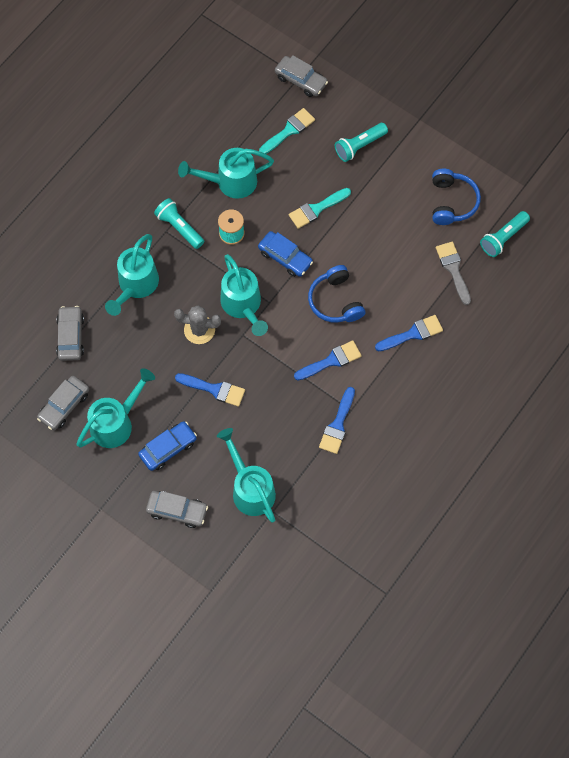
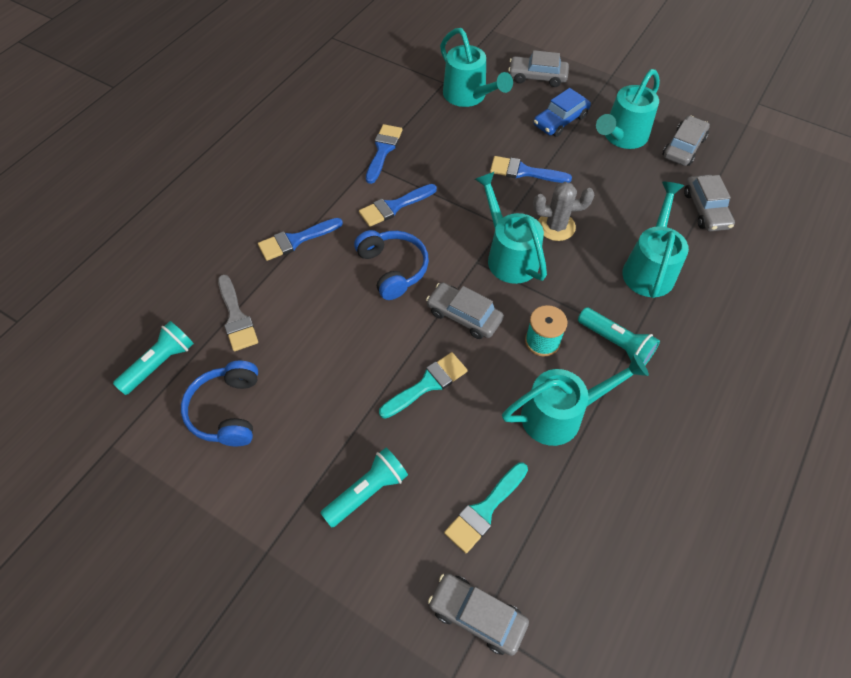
camera: 175 degrees right, 10 degrees down
(285, 257) = (464, 316): blue car -> grey car

